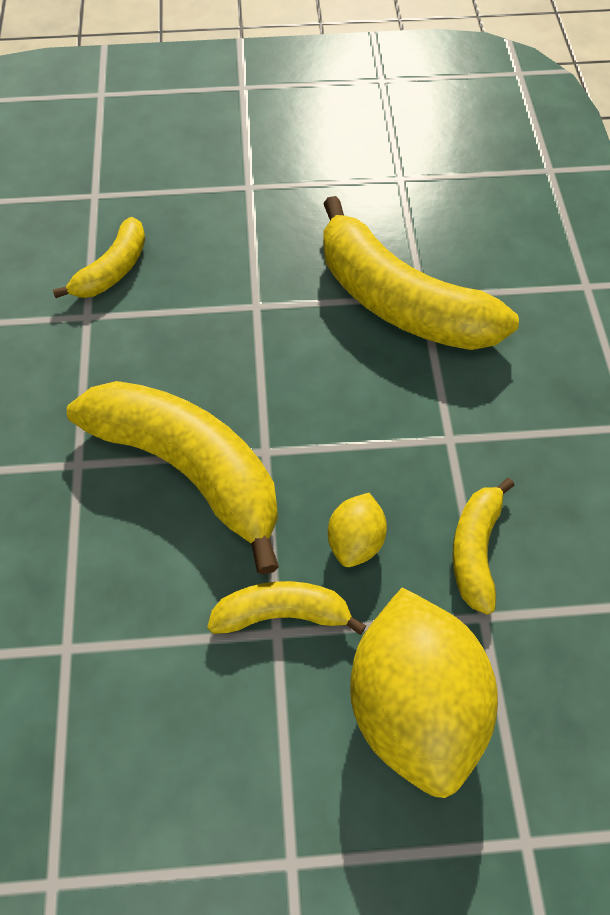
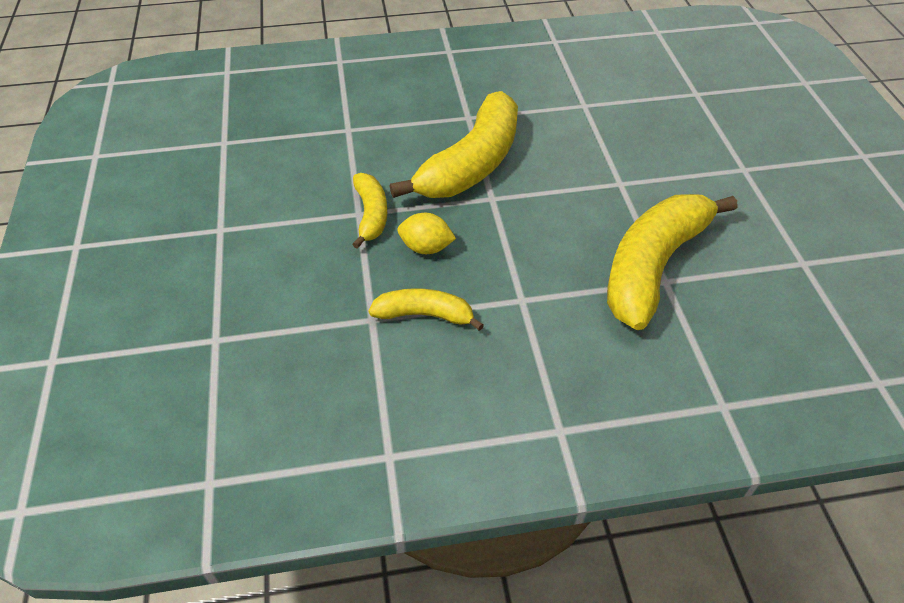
camera: 85 degrees right, 10 degrees down
(113, 270) = (629, 111): yellow banana -> none
(414, 706) = (308, 281): yellow lemon -> none

